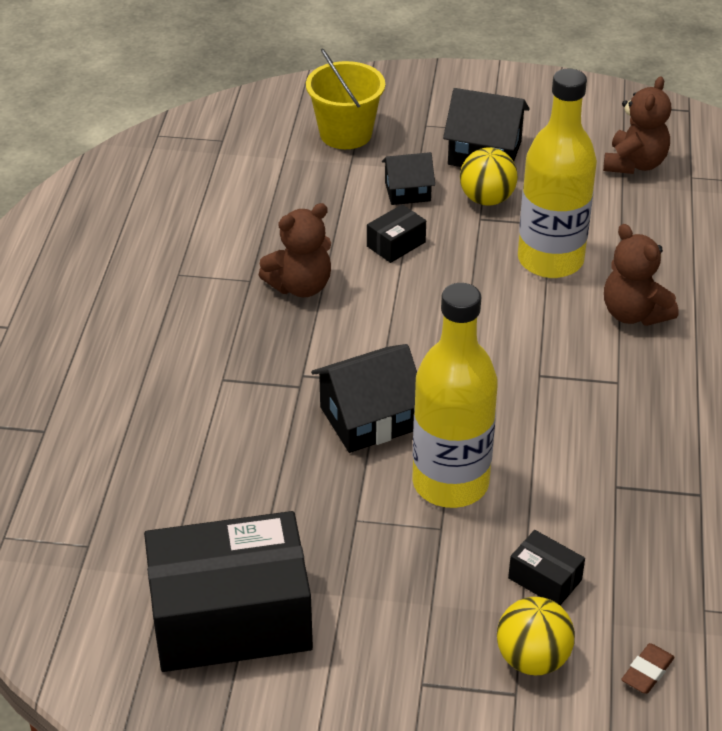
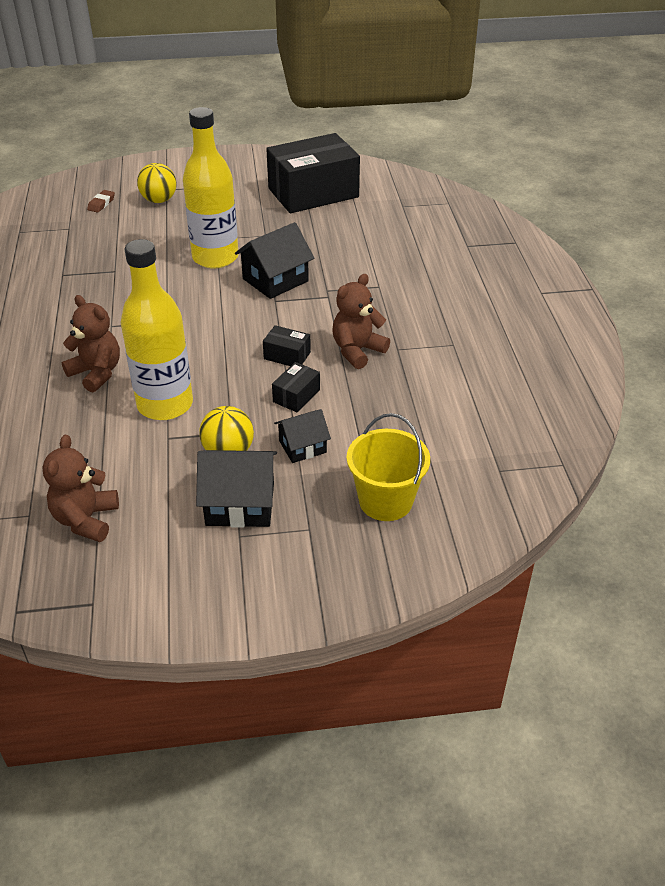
camera: 165 degrees right, 0 degrees up
(545, 579) = (155, 227): black box -> black box (287, 355)

